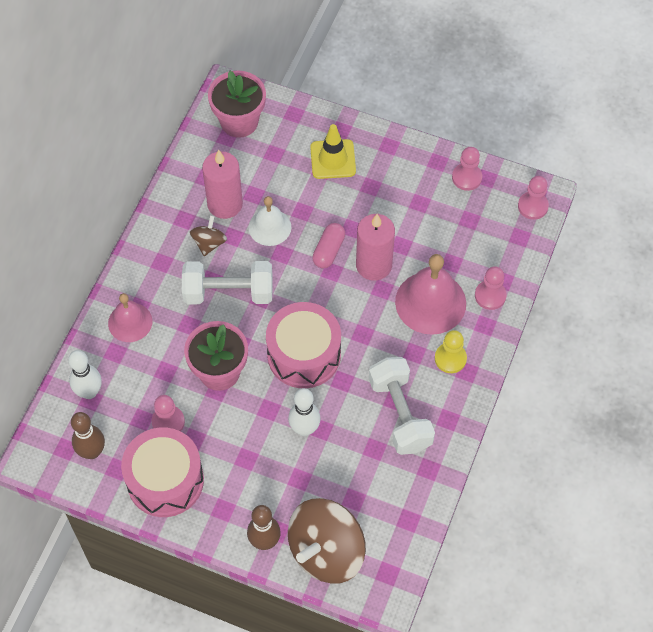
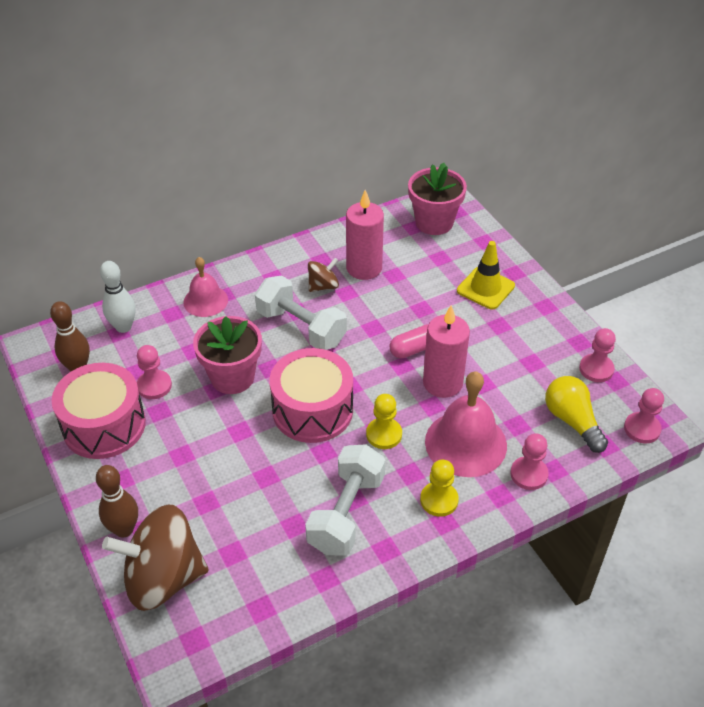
camera: 40 degrees right, 15 degrees down
(270, 227) = (383, 303): white bell -> none
(304, 429) = (252, 466): white bowling pin -> none
(370, 337) = (384, 434): none -> yellow pawn
(484, 233) = (572, 421): none -> yellow light bulb

